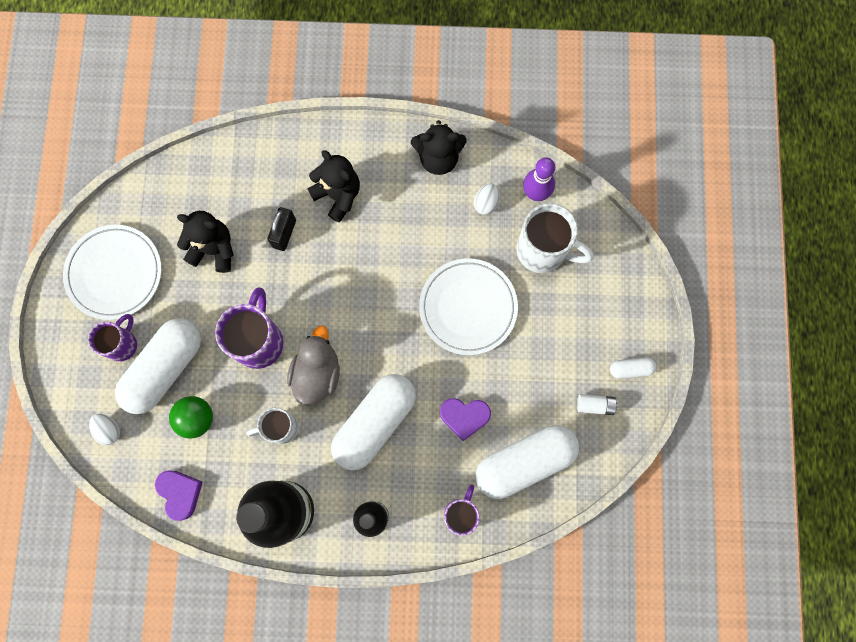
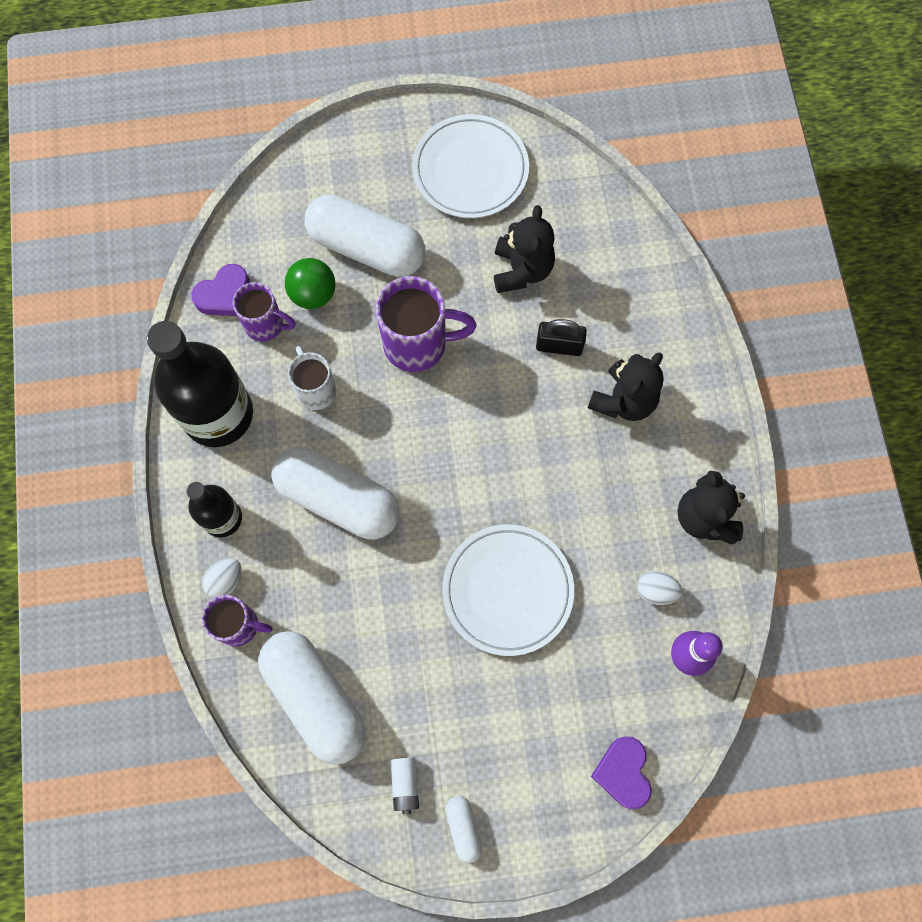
camera: 80 degrees right, 5 degrees down
(109, 430) = (286, 205): white egg -> white egg (225, 581)
(123, 344) = (388, 197): purple mug -> purple mug (265, 325)
(317, 373) = (389, 419): grey duck -> none
(464, 417) = (363, 610): purple heart -> purple heart (623, 772)
(543, 251) = (606, 679): white mug -> none

